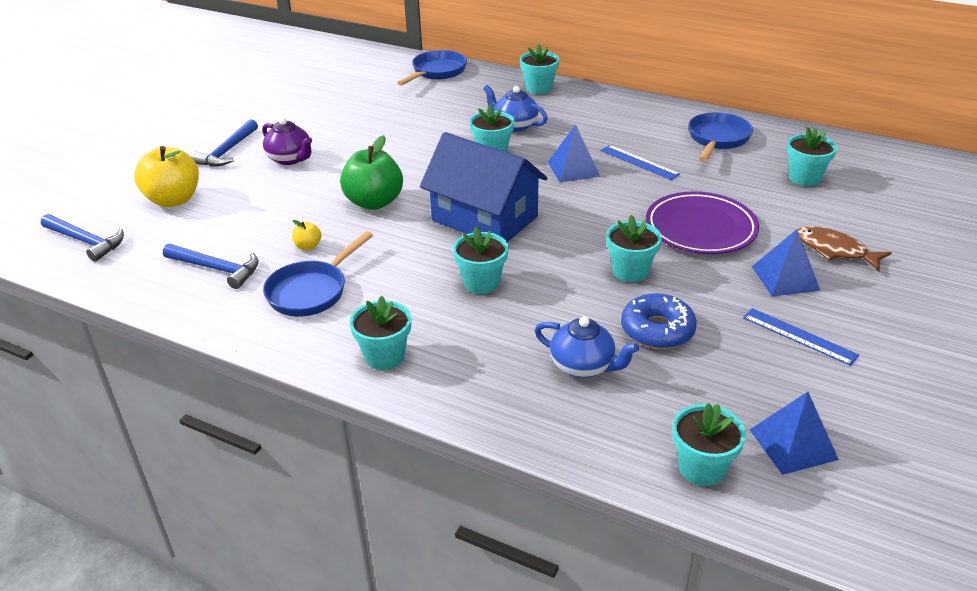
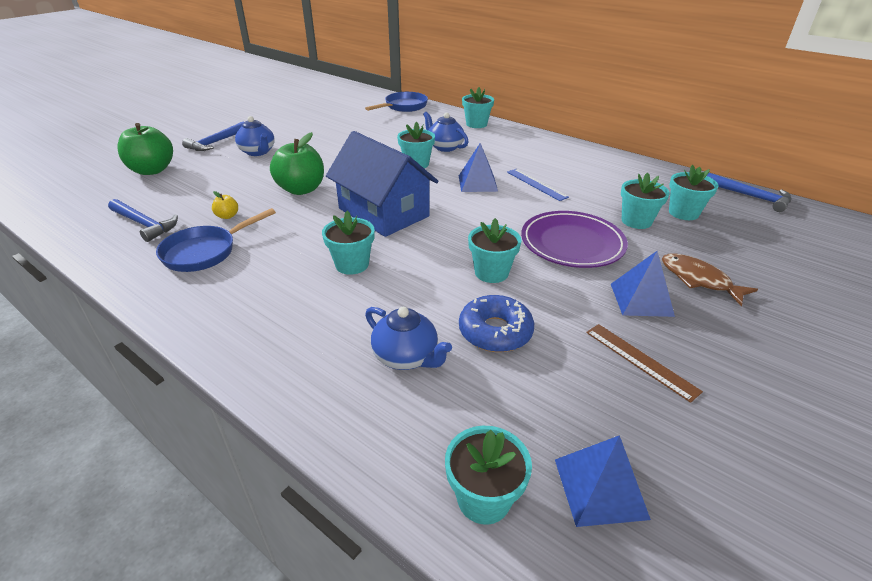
camera: 10 degrees right, 0 degrees up
(86, 241) = (65, 192): blue hammer -> blue hammer (751, 196)
(173, 200) = (152, 170): yellow apple -> green apple
(290, 159) = (258, 152): purple teapot -> blue teapot
(384, 356) = (228, 318): turquoise flower pot -> turquoise flower pot (636, 221)
(717, 139) = (612, 174): blue pan -> none
(799, 336) = (640, 360): blue ruler -> brown ruler

